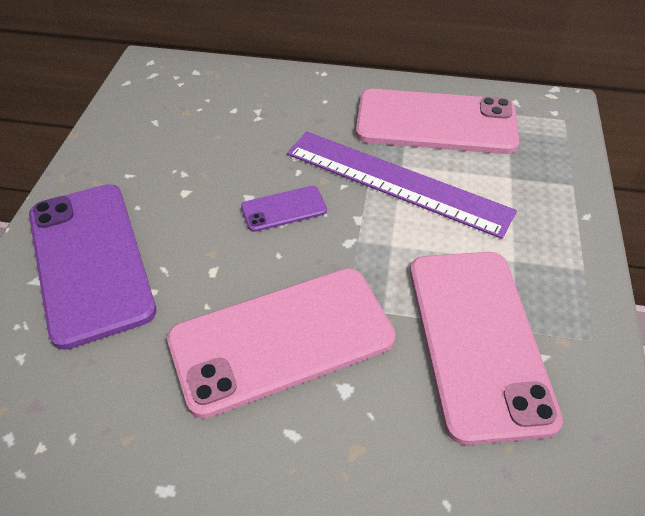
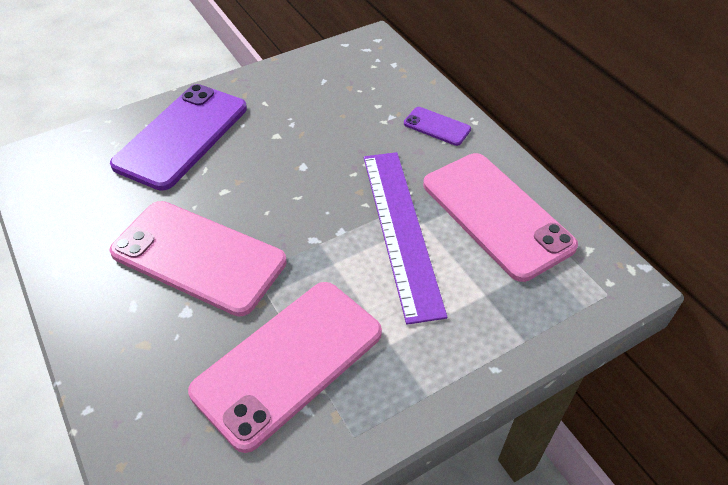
camera: 50 degrees right, 0 degrees up
(284, 209) = (310, 189): purple phone -> purple phone (437, 126)

